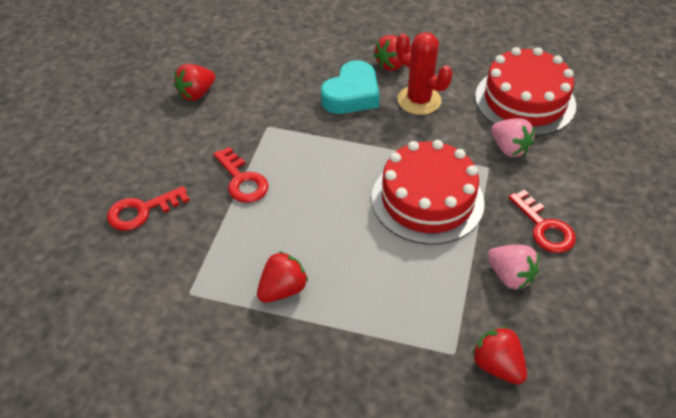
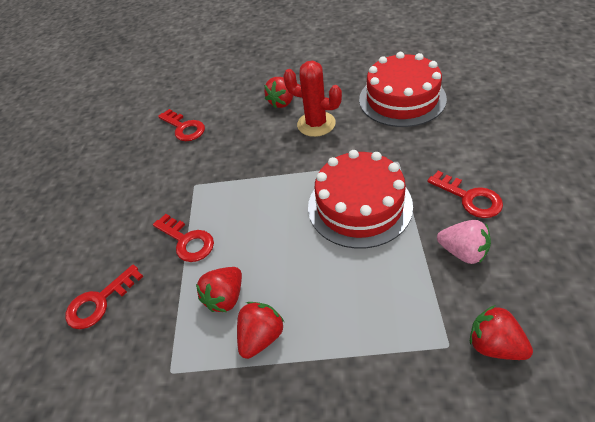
camera: 10 degrees left, 0 degrees up
(196, 94) = (121, 176): red strawberry -> red strawberry (225, 297)
(277, 61) = (184, 128): none -> red key
(352, 95) = (258, 136): turquoise heart -> none
(509, 148) = (408, 140): pink strawberry -> none

